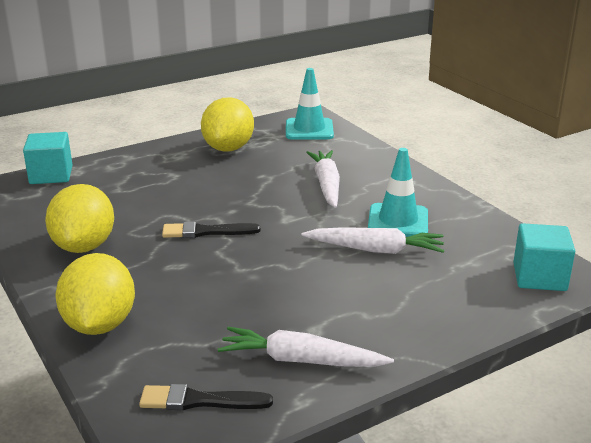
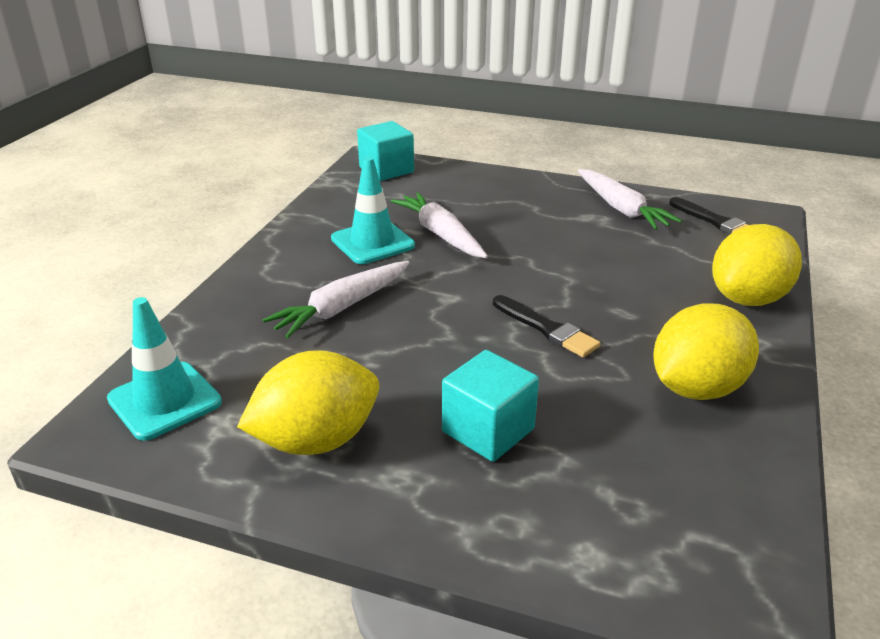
camera: 130 degrees left, 5 degrees up
(51, 175) = (636, 574): turquoise cube -> turquoise cube (488, 430)

